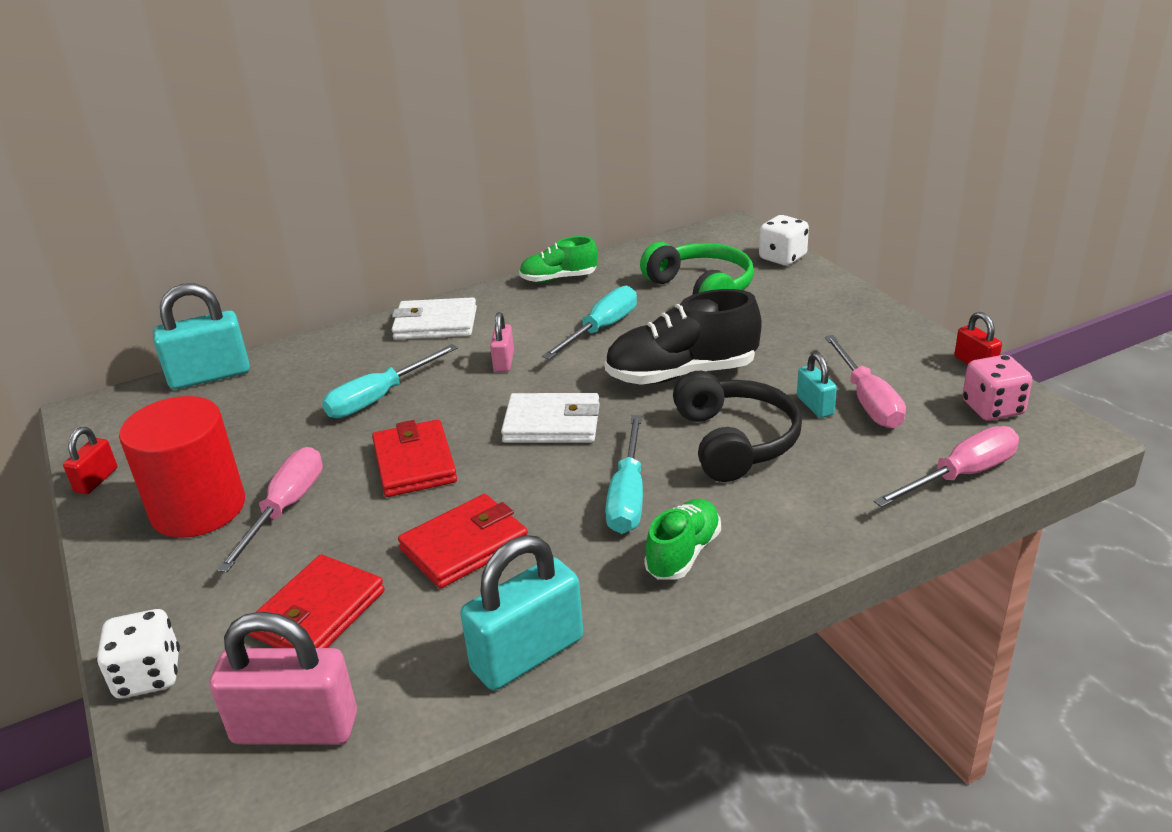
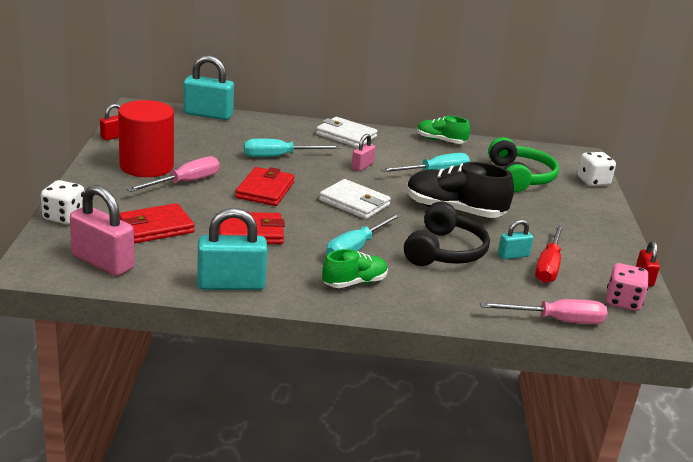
camera: 25 degrees right, 5 degrees down
(815, 406) = (513, 255): turquoise padlock -> turquoise padlock turned 60 degrees clockwise
(867, 400) = (548, 266): pink screwdriver -> red screwdriver

